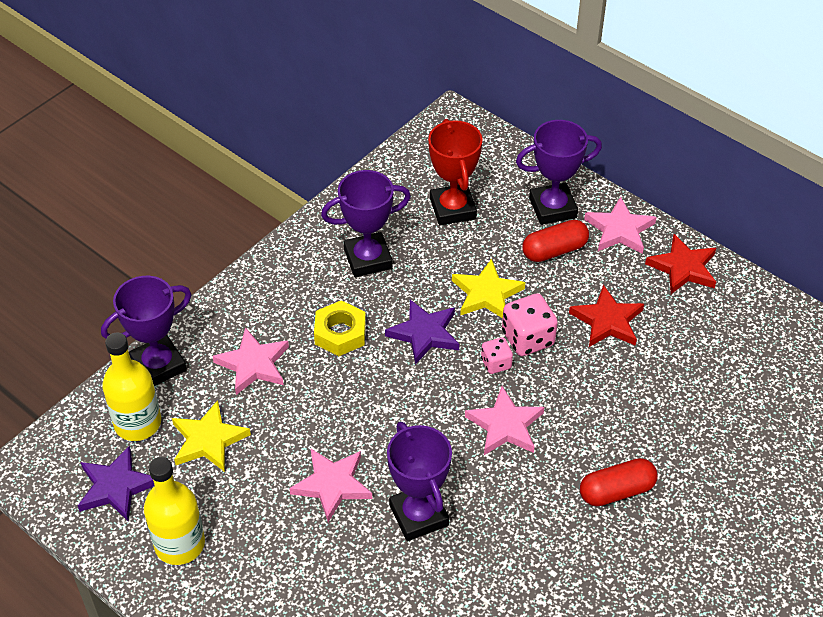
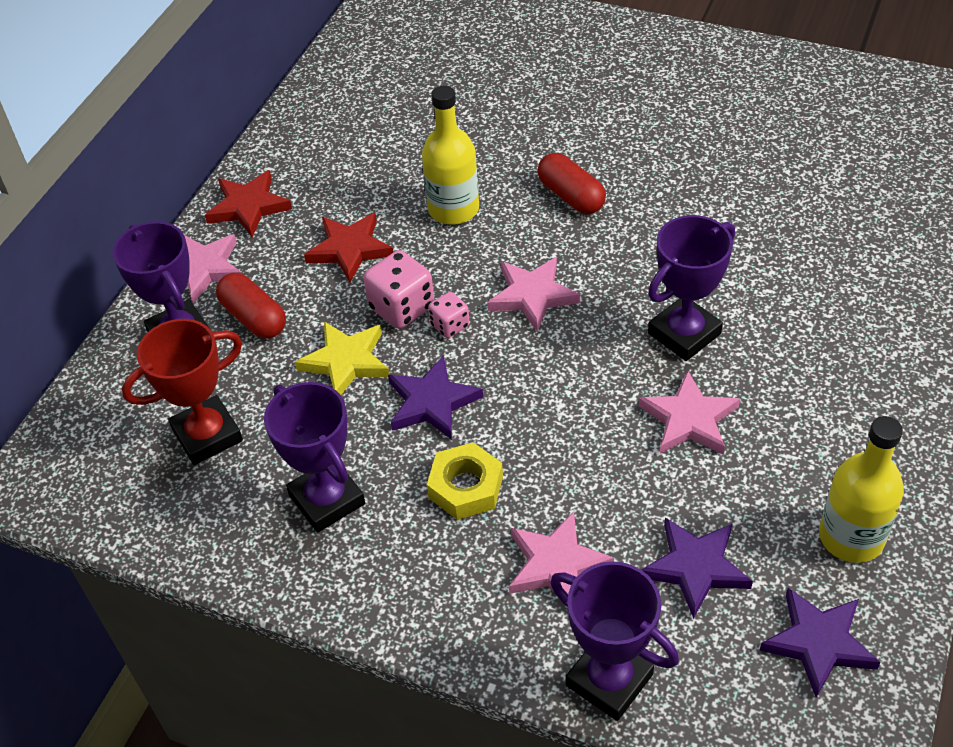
camera: 105 degrees left, 0 degrees up
(137, 423) = (713, 662): yellow bottle -> yellow bottle (453, 209)
(208, 440) = (695, 567): yellow star -> purple star

